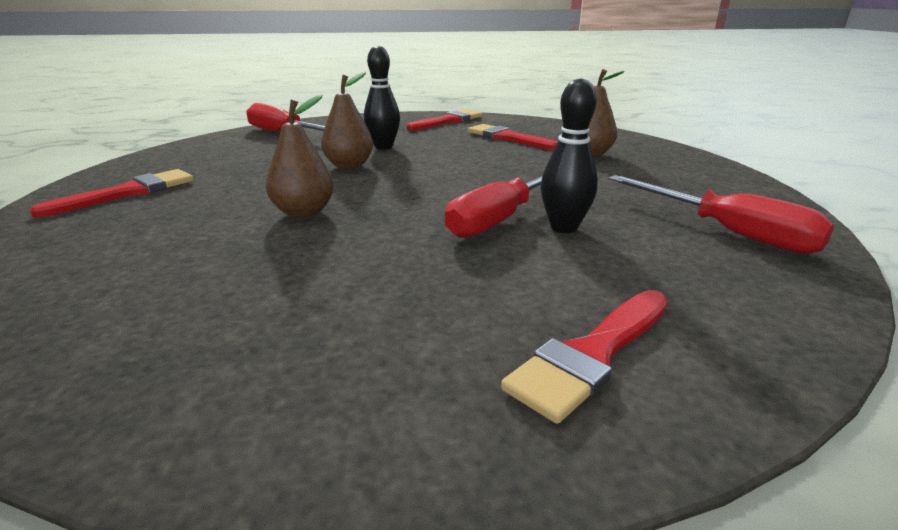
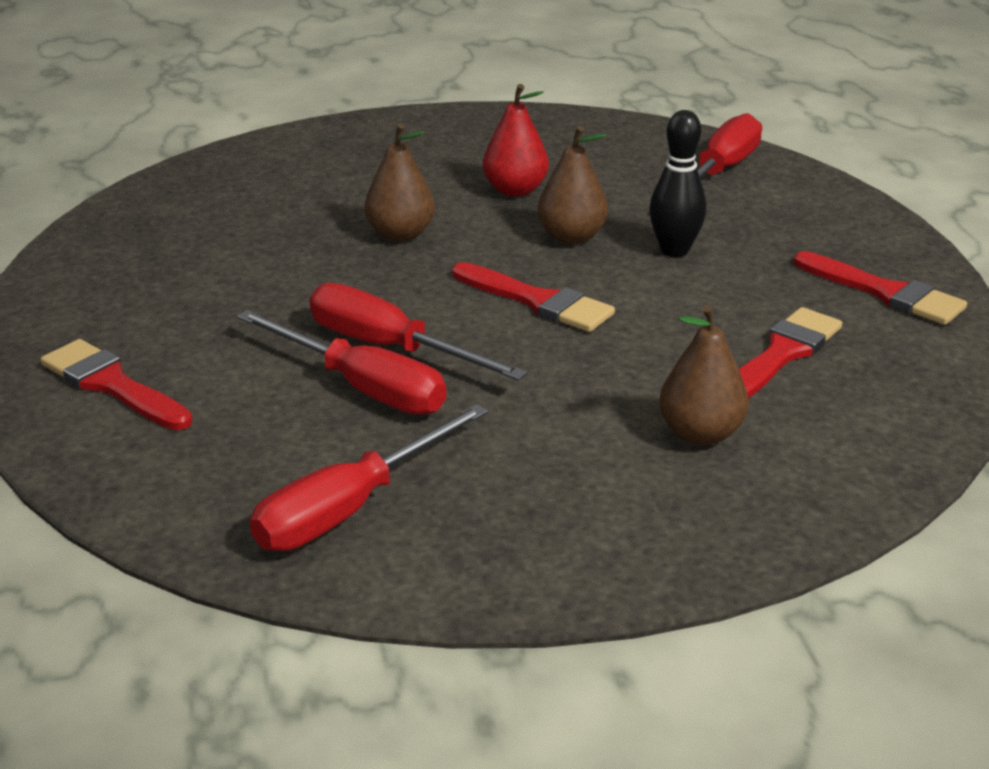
camera: 85 degrees right, 5 degrees up
(128, 193) = (449, 141): red brush -> red brush (538, 301)
(257, 176) = (515, 190): none -> red pear
(564, 227) = (362, 387): black bowling pin -> red screwdriver

